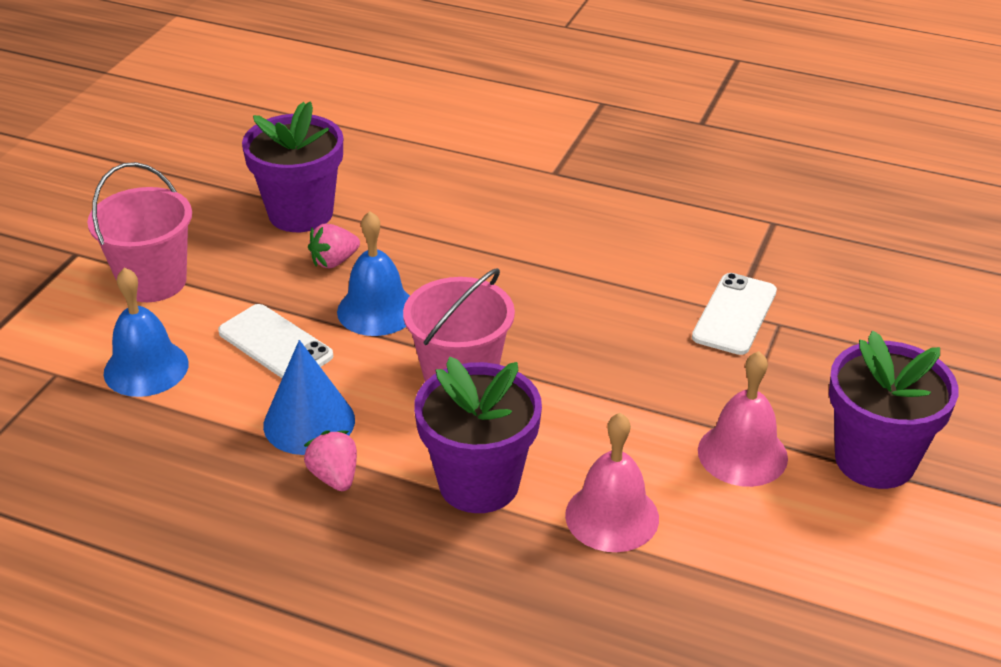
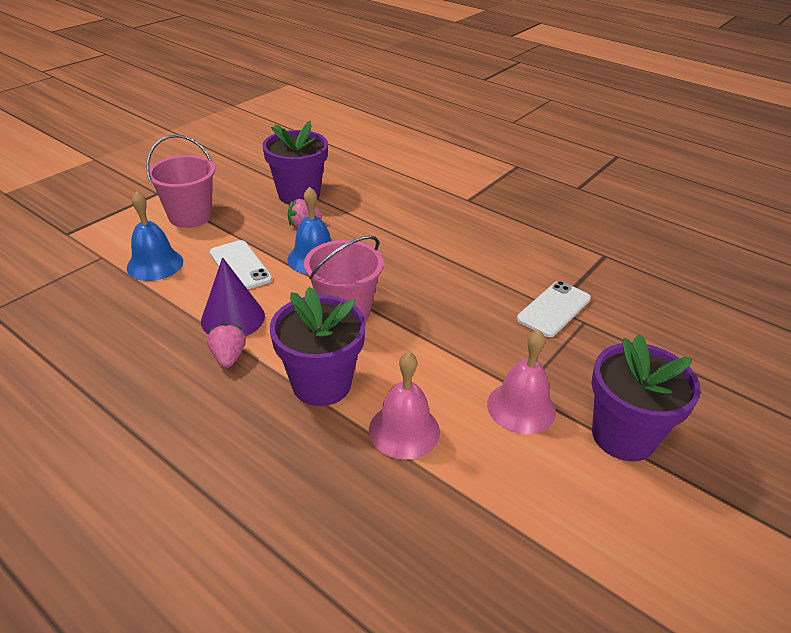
camera: 15 degrees right, 0 degrees up
(309, 422) = (233, 318): blue cone -> purple cone

